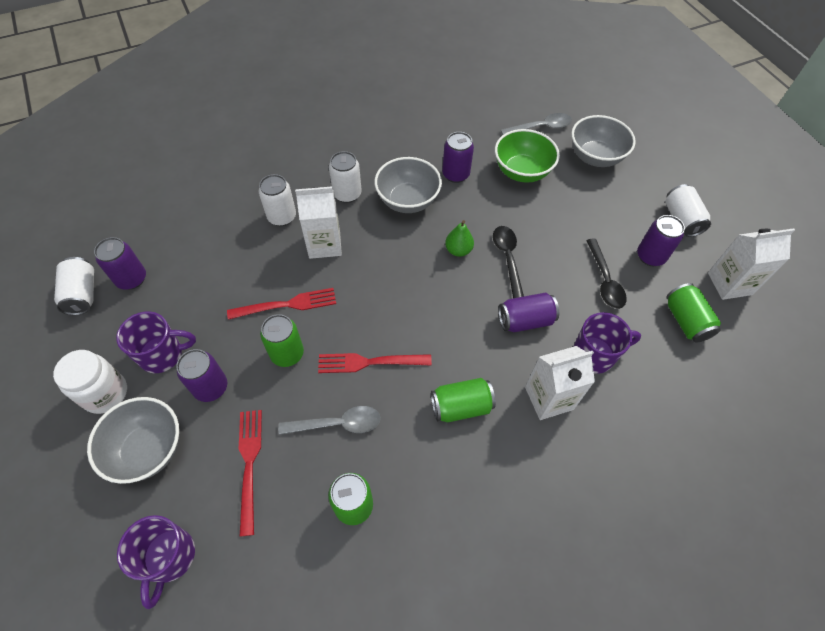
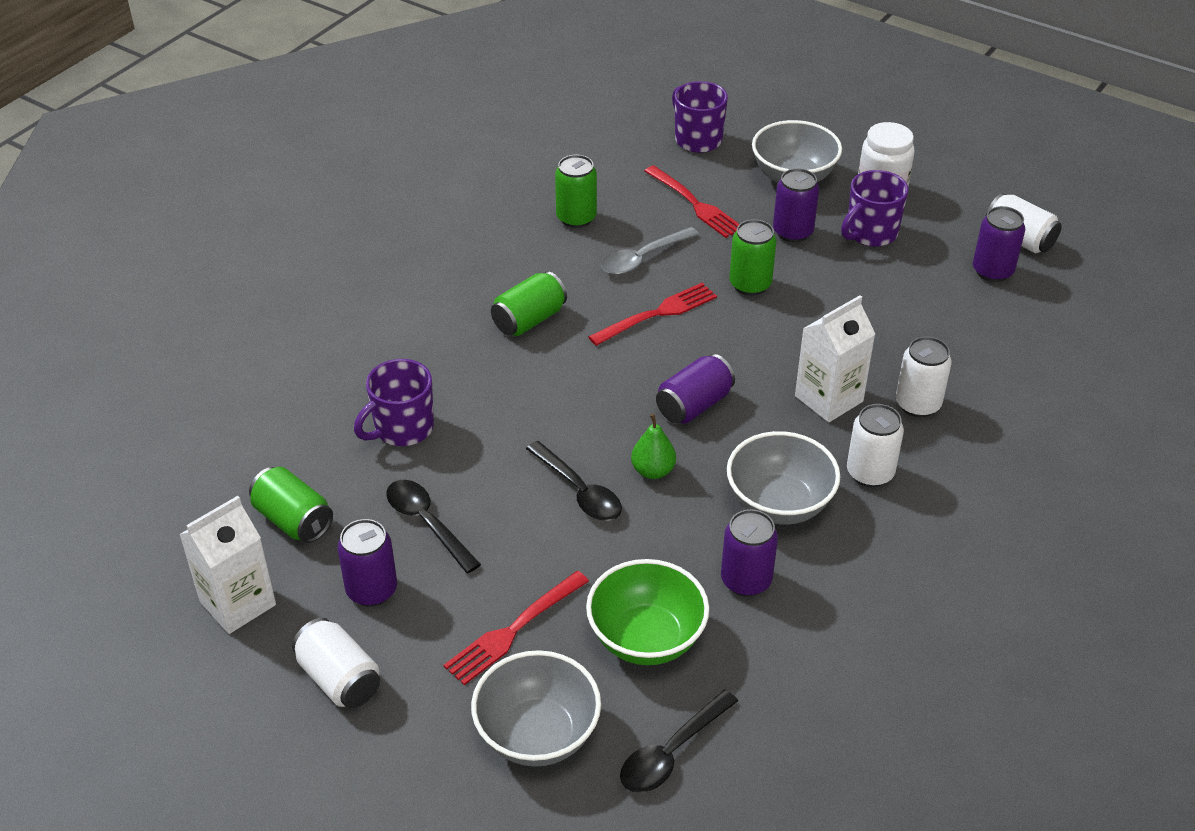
camera: 150 degrees right, 15 degrees down
(287, 305) = (800, 322): red fork -> red fork (514, 630)
(525, 320) = (509, 428): purple can -> purple can (694, 405)
(540, 127) = (672, 752): grey spoon -> black spoon
(549, 398) = (437, 366): white carton -> none

